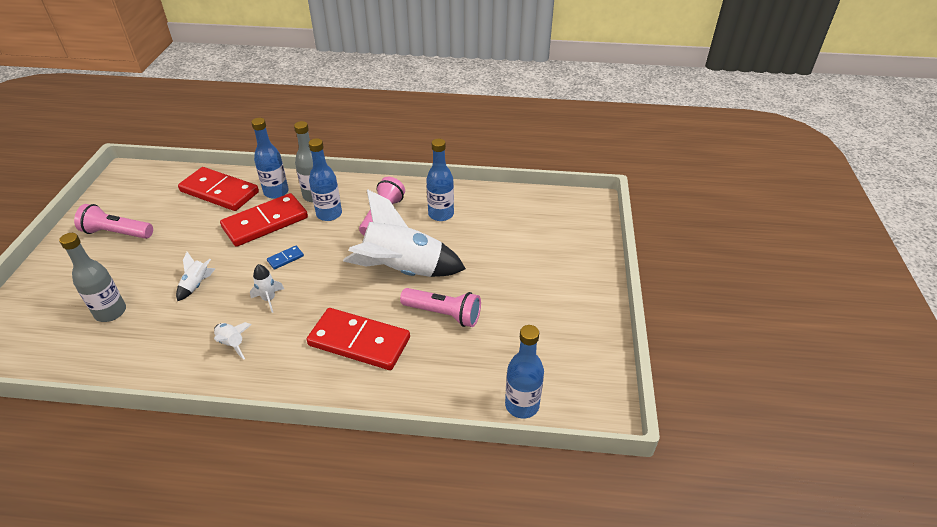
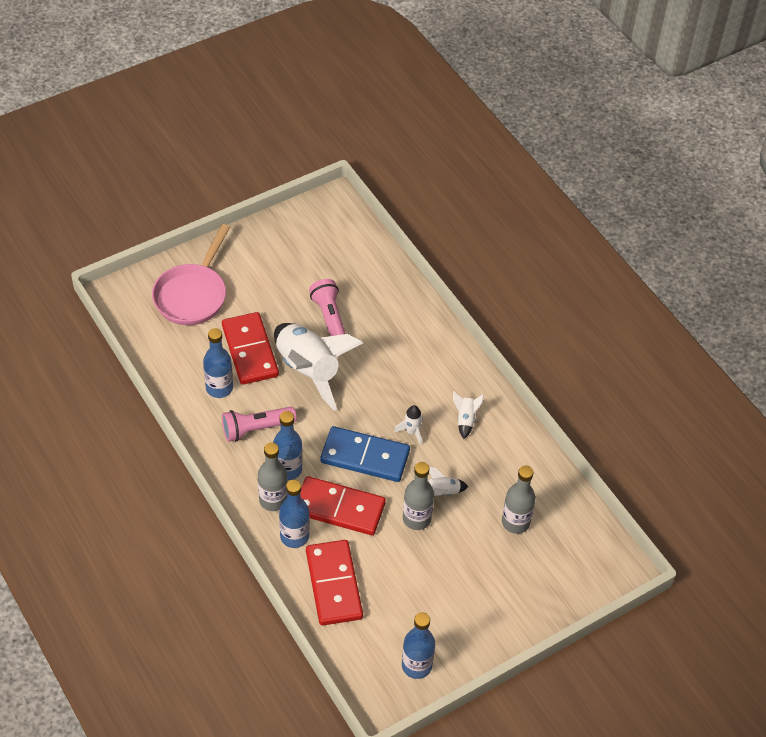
camera: 130 degrees left, 10 degrees up
(117, 233) = (451, 612): pink flashlight -> none
(200, 257) = (416, 519): none -> grey bottle
(285, 258) = (365, 456): blue domino -> blue domino, size x2.50
(359, 341) = (396, 349): red domino -> red domino (249, 351)
(522, 405) = (366, 239): blue bottle -> blue bottle (416, 666)
(553, 242) = (193, 295): none -> pink pan

